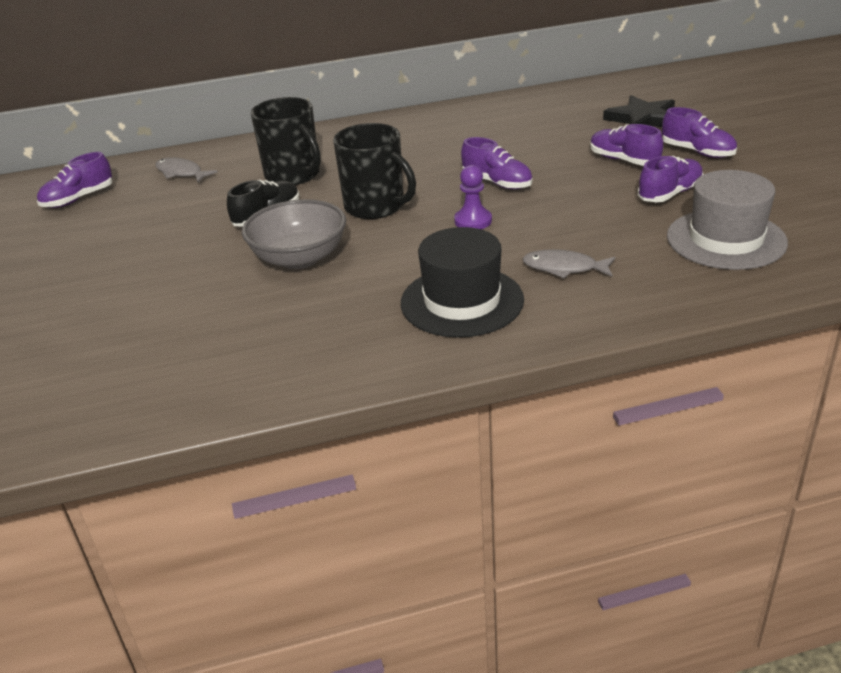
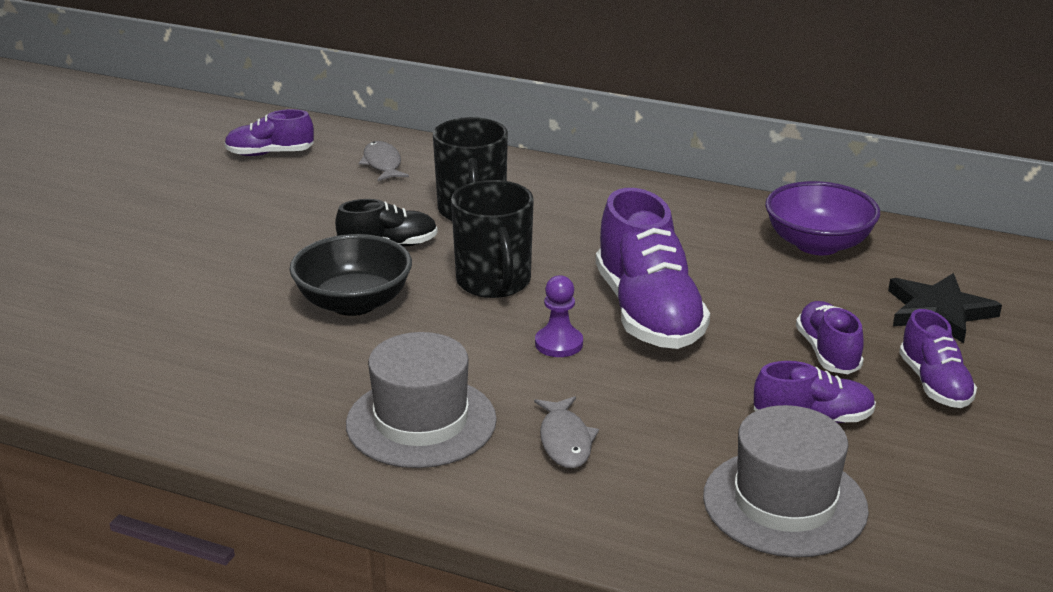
camera: 35 degrees right, 5 degrees down
(299, 258) = (354, 303): grey bowl -> black bowl
(462, 301) = (421, 422): black hat -> grey hat
(497, 183) = (648, 313): purple shoe -> purple shoe, size x1.84
(530, 112) = (817, 244): none -> purple bowl
(564, 268) = (565, 441): grey fish -> grey fish turned 150 degrees counterclockwise

